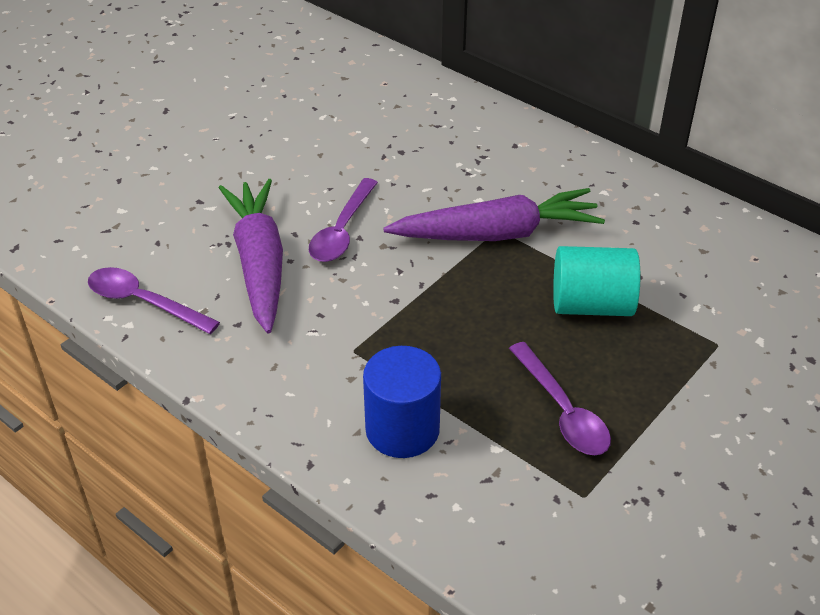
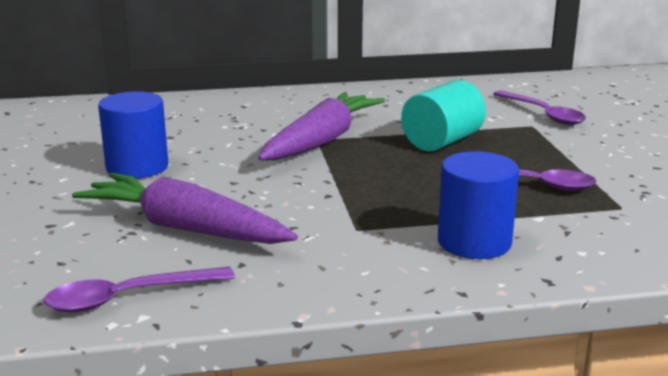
camera: 50 degrees left, 20 degrees down
(327, 175) = (137, 167): none -> blue cylinder
(342, 230) = (213, 185): purple spoon -> purple spoon (543, 114)

